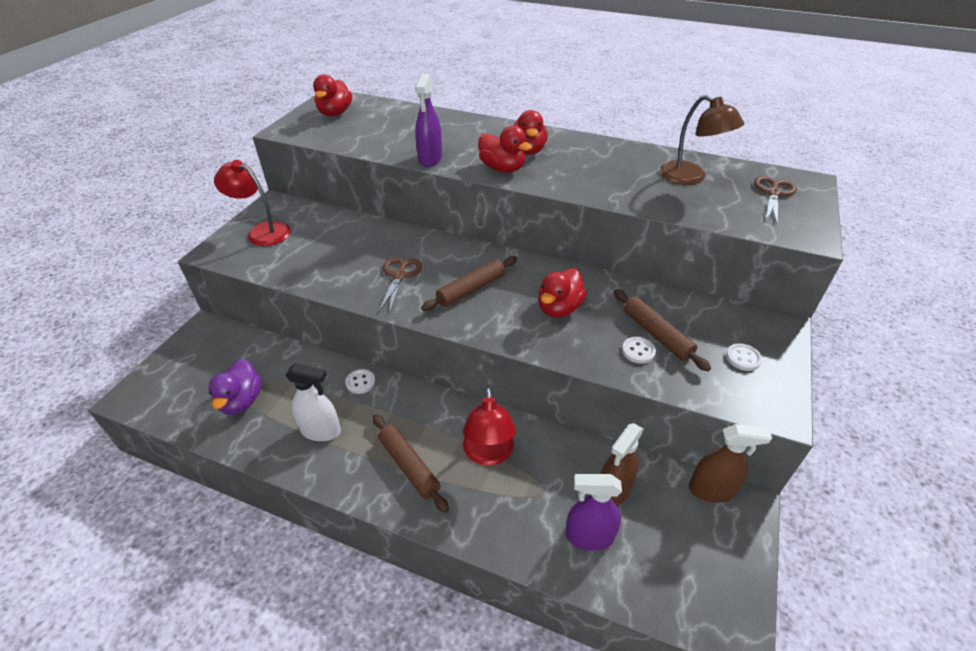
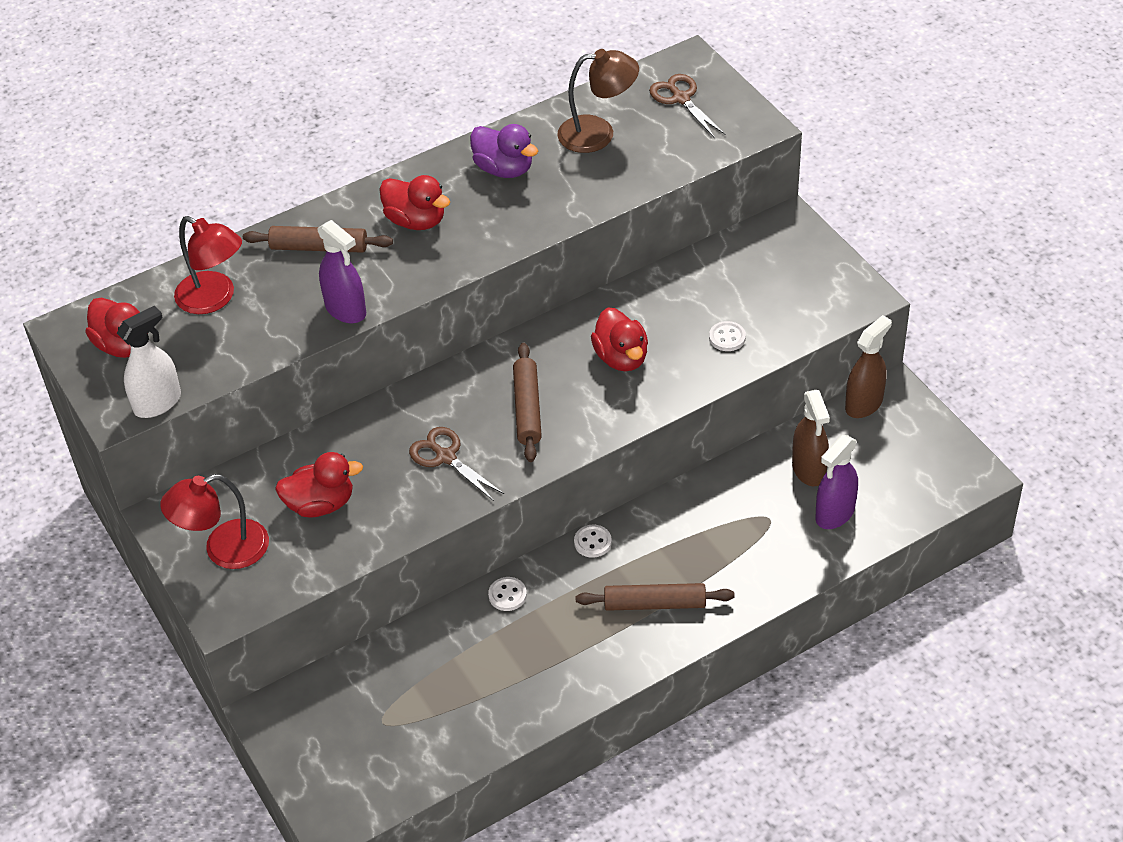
camera: 50 degrees left, 5 degrees up
(241, 401) = (438, 713): purple duck -> purple duck (504, 169)
(321, 431) = (547, 657): white spray bottle -> white spray bottle (158, 403)
(488, 454) = (695, 536): red lamp -> red lamp (214, 299)
(502, 168) = (432, 261): red duck -> red duck (320, 504)
(656, 334) = (720, 311): brown rolling pin -> brown rolling pin (319, 247)
(743, 358) = (798, 275): white button -> white button (592, 542)

